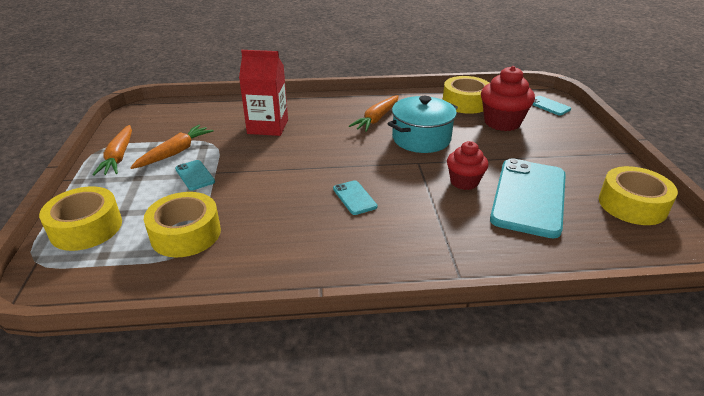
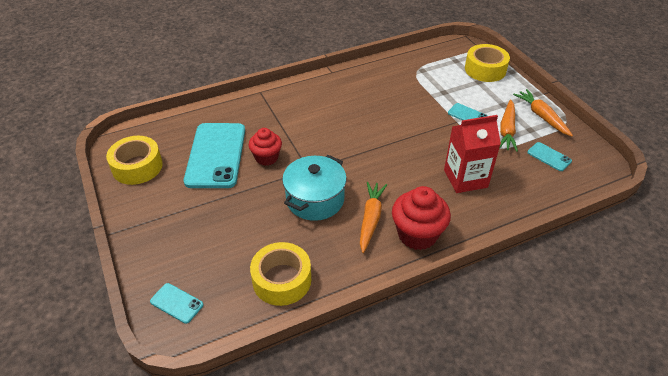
camera: 160 degrees right, 10 degrees up
(186, 234) = (426, 79): yellow tape -> none
(354, 198) = (343, 125): turquoise phone -> turquoise phone (549, 157)
(502, 122) = (236, 249): red cupcake -> red cupcake (417, 234)

